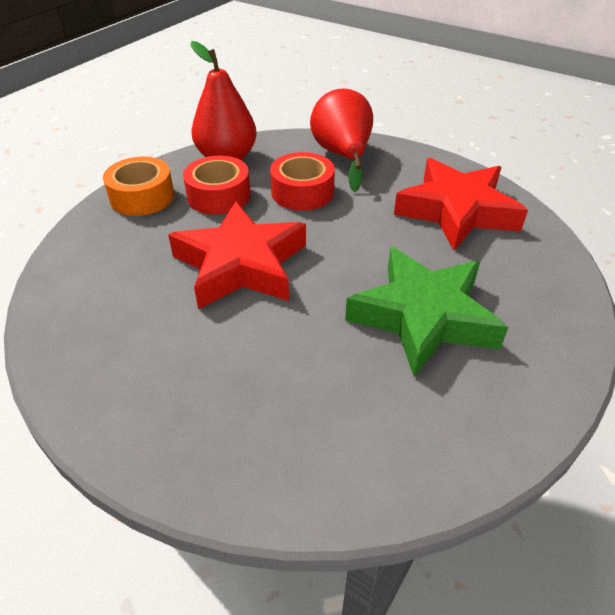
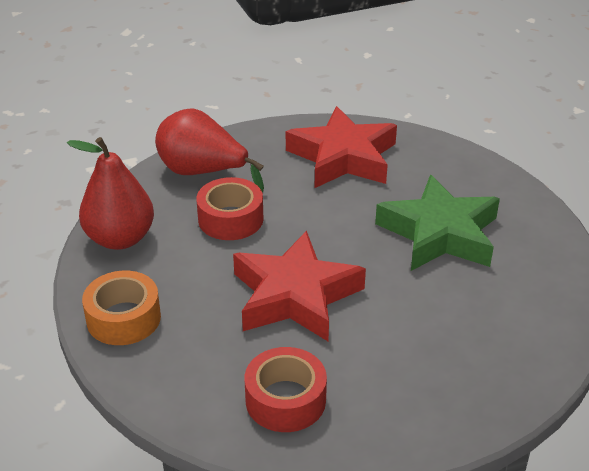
camera: 55 degrees left, 5 degrees down
(219, 196) = (180, 269): red tape -> red tape (285, 400)

